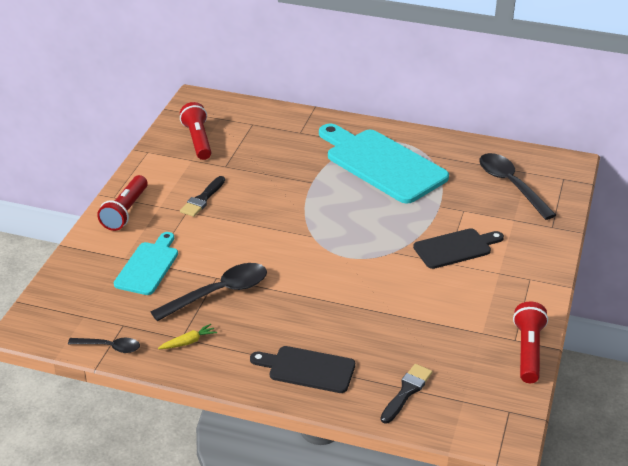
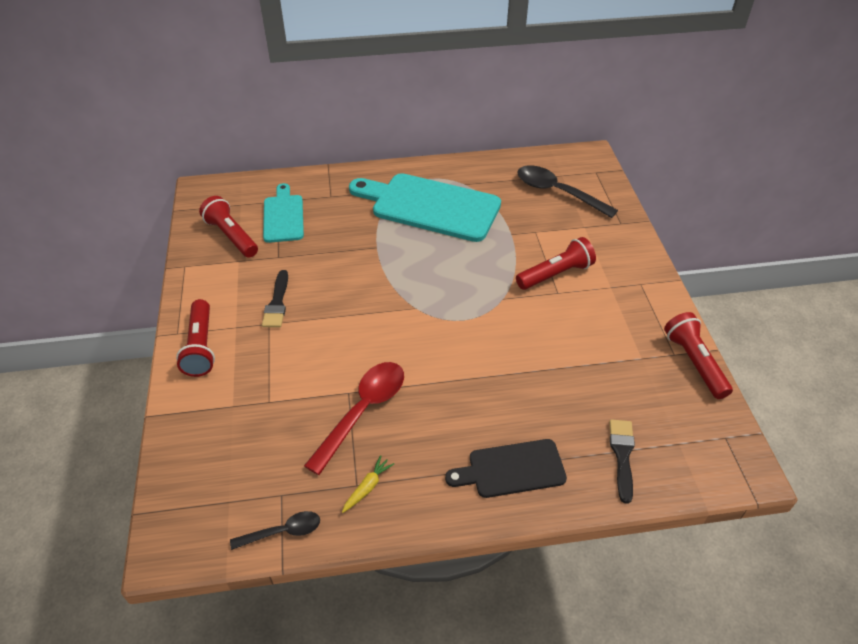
camera: 25 degrees left, 10 degrees up
(148, 266) = (266, 407): turquoise cutting board -> turquoise cutting board (283, 216)
(219, 293) = (363, 411): black spoon -> red spoon
(455, 248) = (555, 274): black cutting board -> red flashlight

